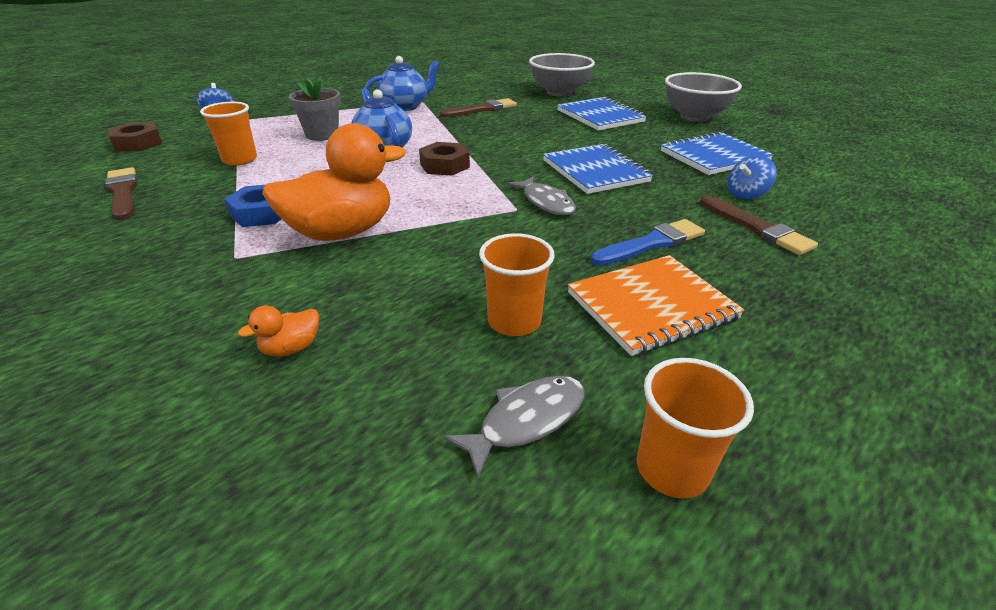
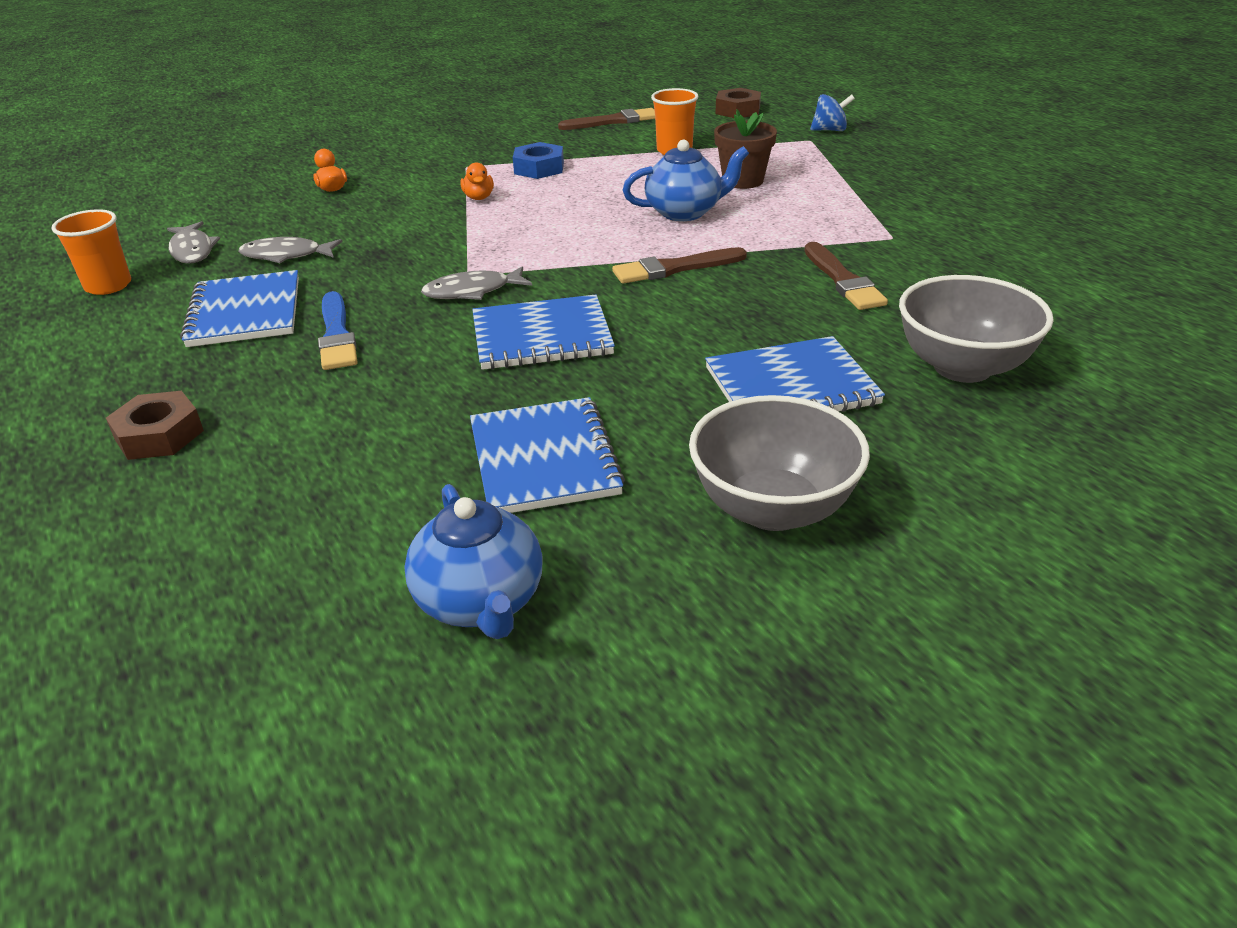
camera: 105 degrees right, 0 degrees up
(322, 135) = (743, 181): grey flower pot -> brown flower pot
(341, 232) = (479, 197): orange duck -> orange duck, size x0.41
(405, 106) = (863, 225): blue teapot -> blue teapot (481, 602)
(444, 165) = (611, 243): brown nut -> brown nut (159, 435)
(514, 321) = (286, 255): orange cup -> grey fish
(651, 306) = (245, 312): orange notebook -> blue notebook
(746, 194) = (393, 441): blue spinning top -> none
(756, 228) = (307, 415): brown brush -> brown brush (674, 268)

